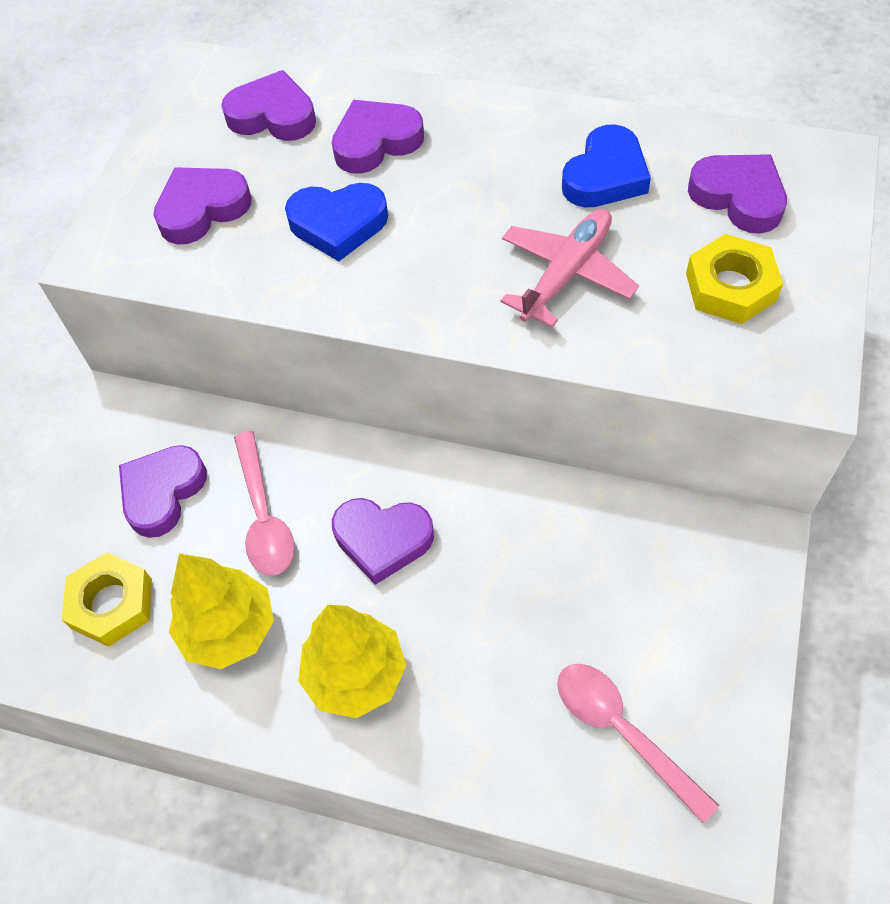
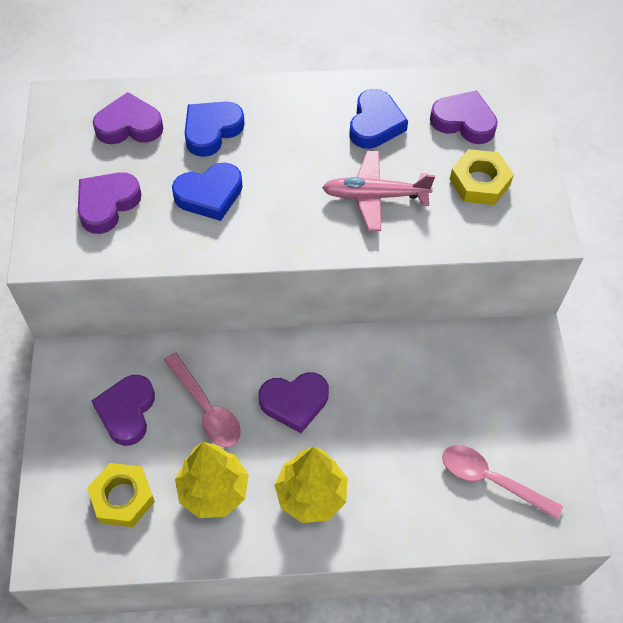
camera: 25 degrees left, 0 degrees up
(376, 142) = (211, 131): purple heart -> blue heart
(566, 274) = (375, 196): pink plane -> pink plane turned 105 degrees counterclockwise

